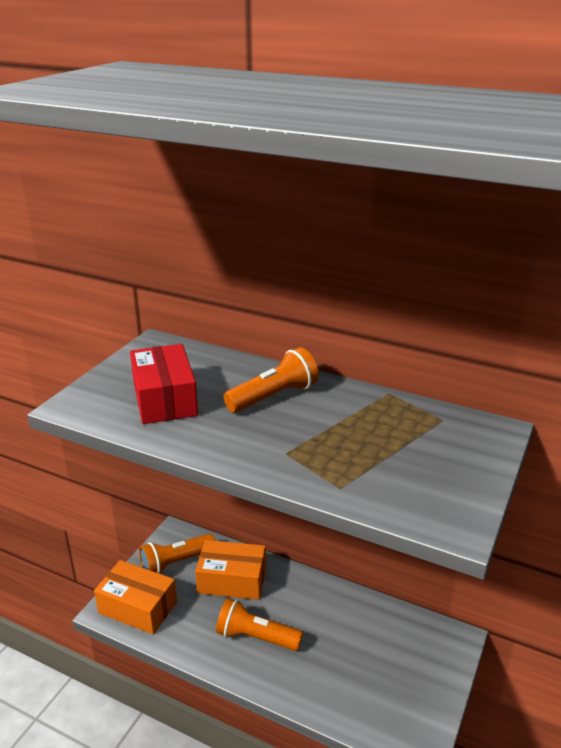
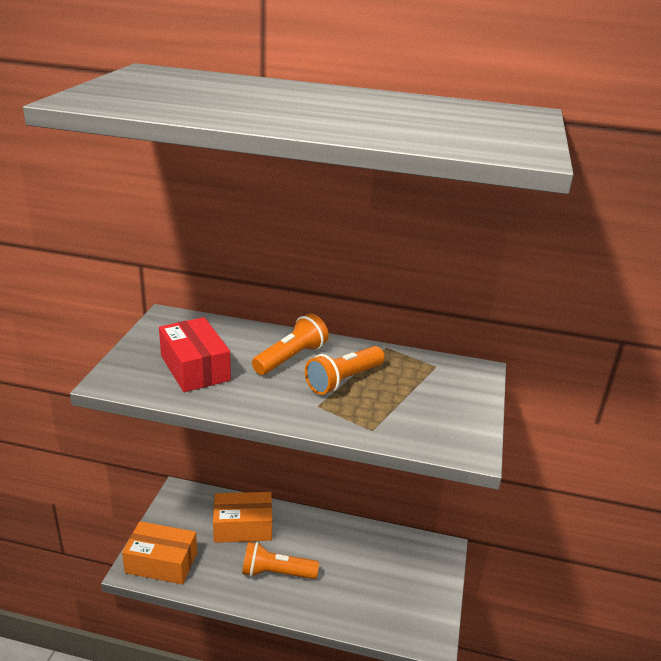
camera: 15 degrees left, 0 degrees up
(176, 563) = (187, 518): orange flashlight -> orange flashlight (343, 380)

